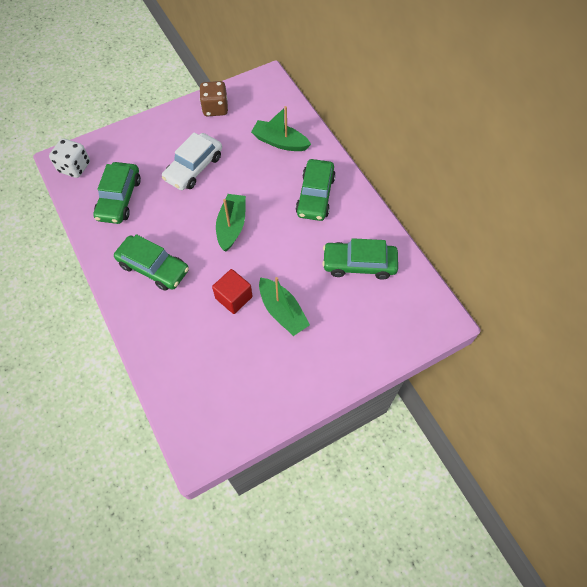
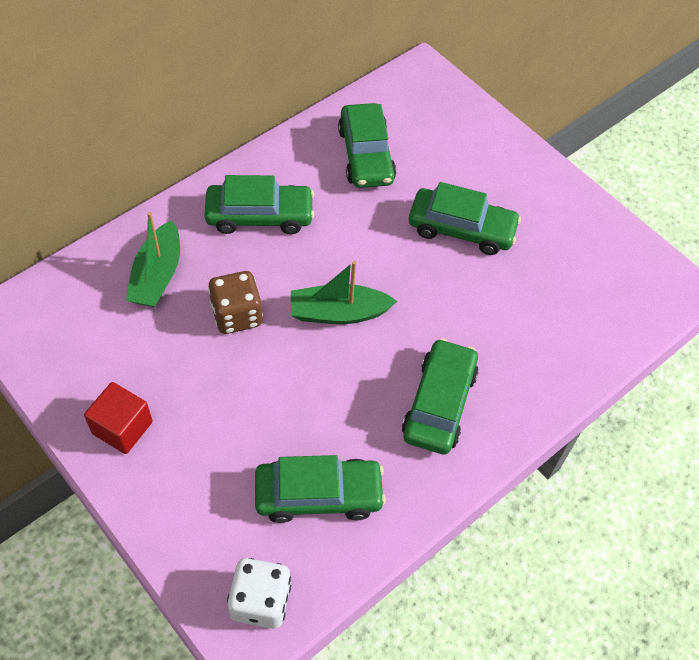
camera: 105 degrees left, 5 degrees down
(194, 167) = (230, 392): white car -> none
(215, 108) = (86, 387): brown dice -> brown dice (237, 315)
(234, 297) = (458, 288): red cube -> red cube (122, 428)
(282, 311) = (461, 229): green boat -> green car

